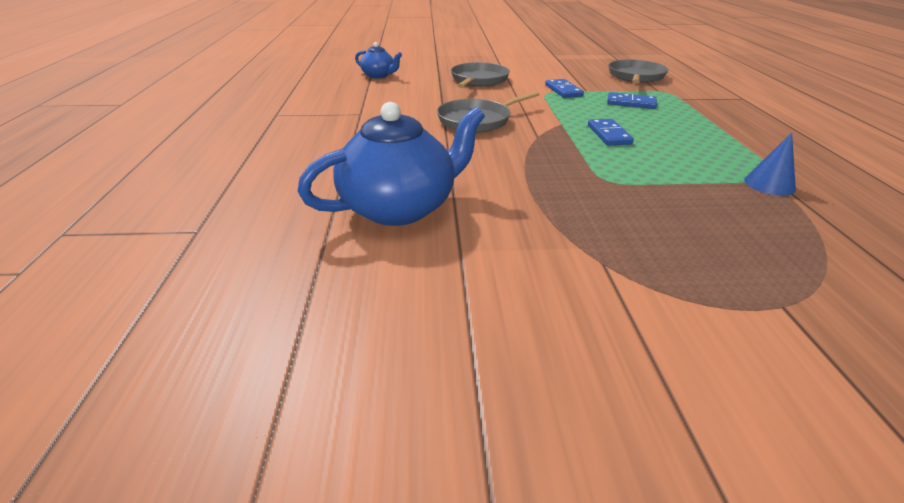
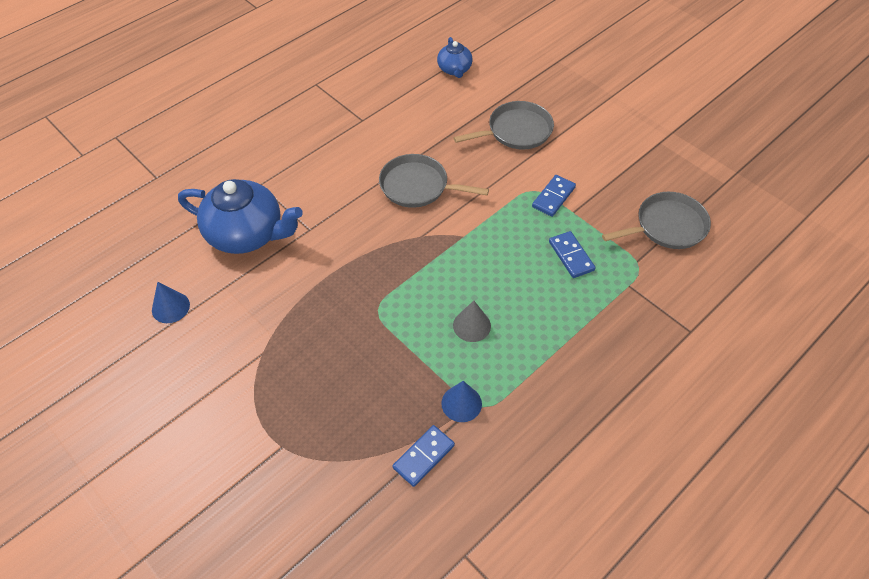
camera: 50 degrees right, 20 degrees up
(438, 305) = (170, 307): none -> blue cone
(609, 135) = (470, 274): blue domino -> blue domino (424, 457)
(671, 152) = (471, 325): none -> grey cone

